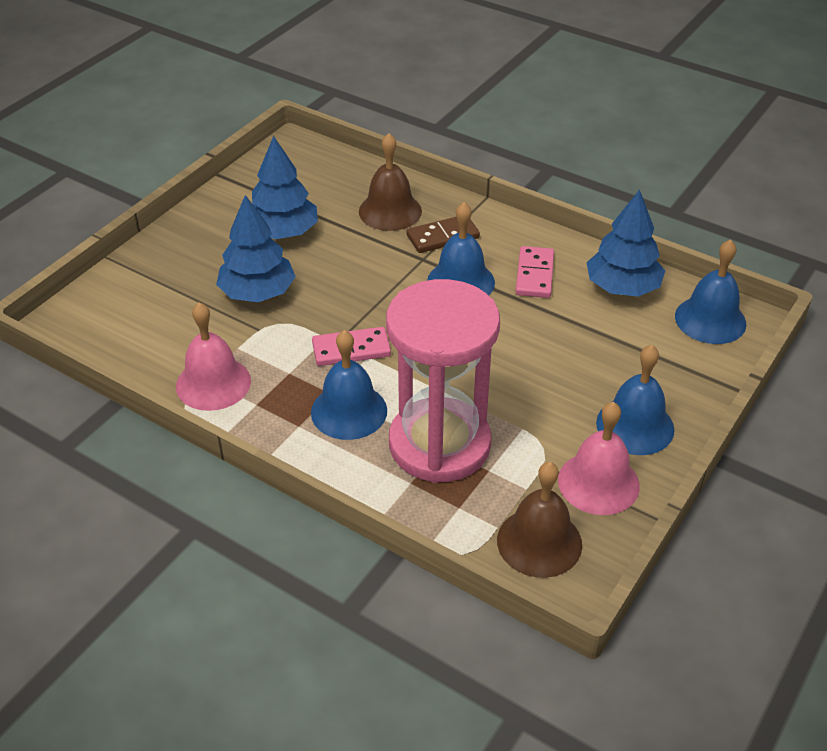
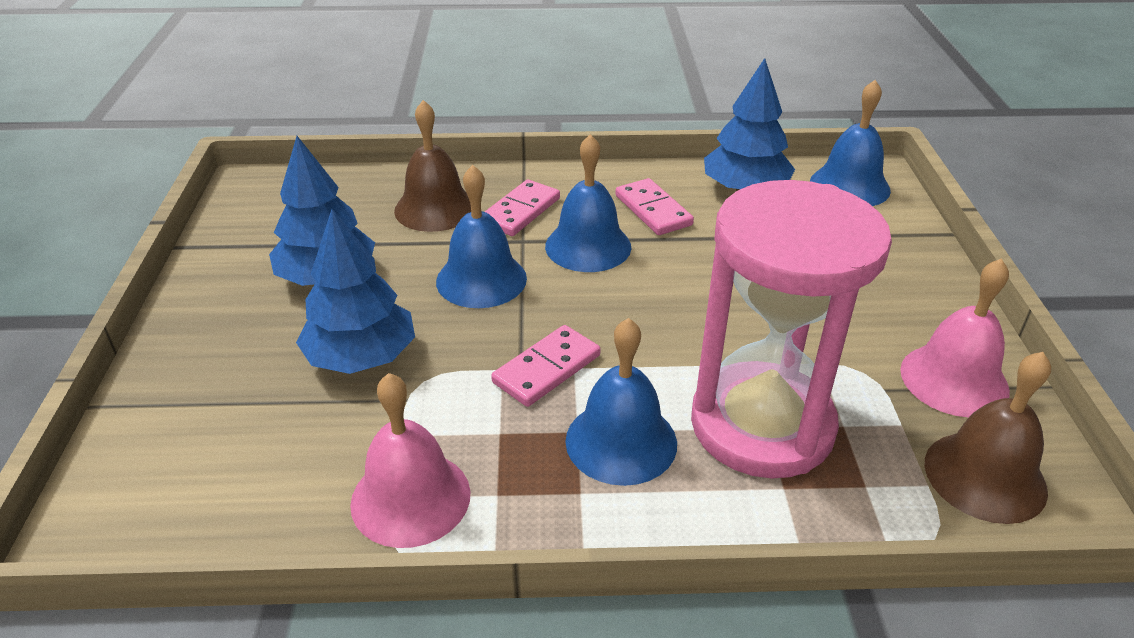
camera: 35 degrees left, 5 degrees down
(442, 236) = (520, 211): brown domino -> pink domino
(635, 426) = (912, 307): blue bell -> blue bell (481, 279)

